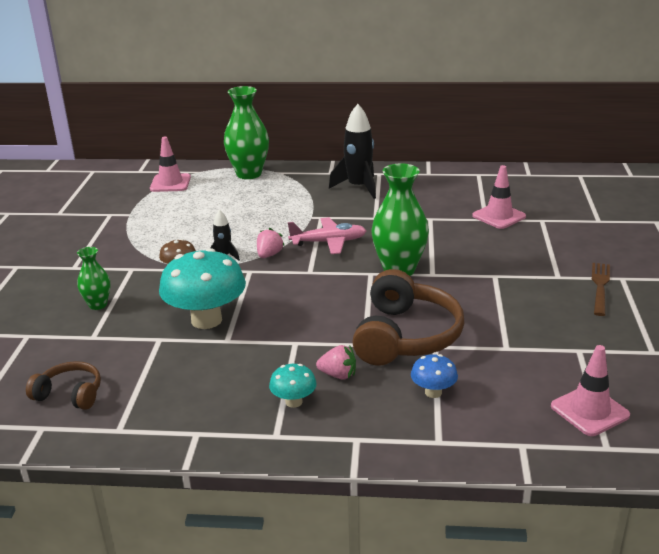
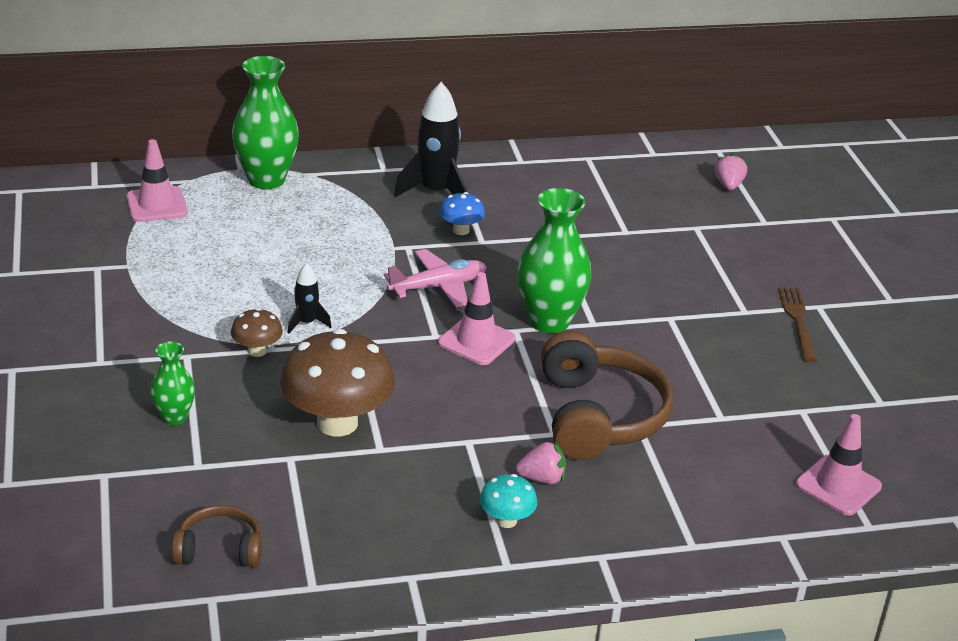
camera: 20 degrees left, 5 degrees up
(206, 320) = (337, 423): turquoise mushroom -> brown mushroom
(269, 255) = (368, 314): pink strawberry -> pink strawberry (728, 185)
(433, 392) = (661, 486): blue mushroom -> blue mushroom (461, 230)
(499, 216) = (640, 226): pink traffic cone -> pink traffic cone (476, 341)

